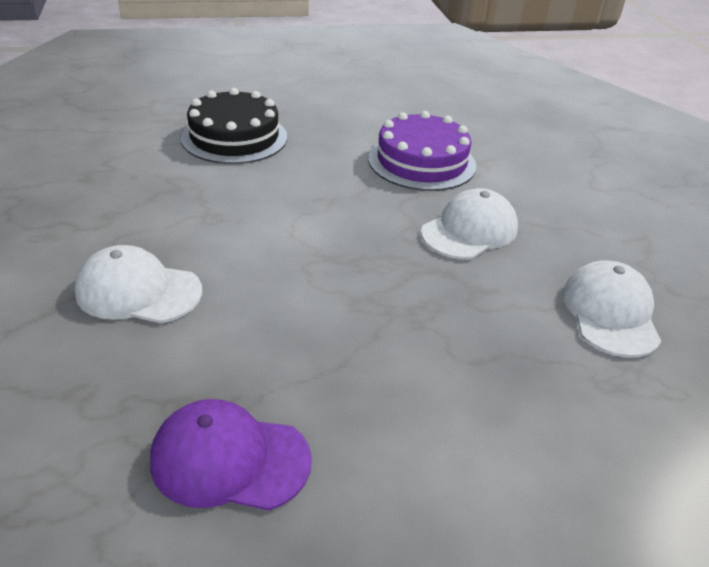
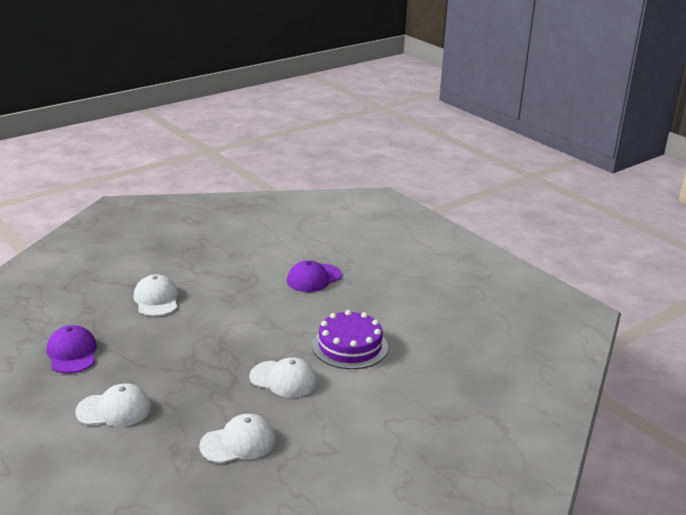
camera: 65 degrees right, 10 degrees down
(234, 137) = (314, 278): black cake -> purple cap
(469, 437) = (114, 409): none -> white cap

